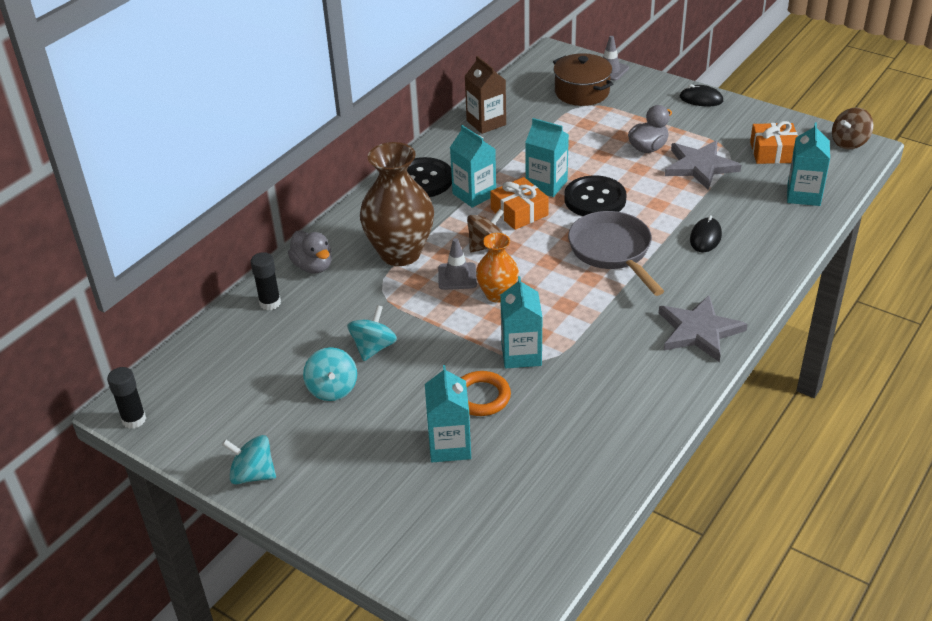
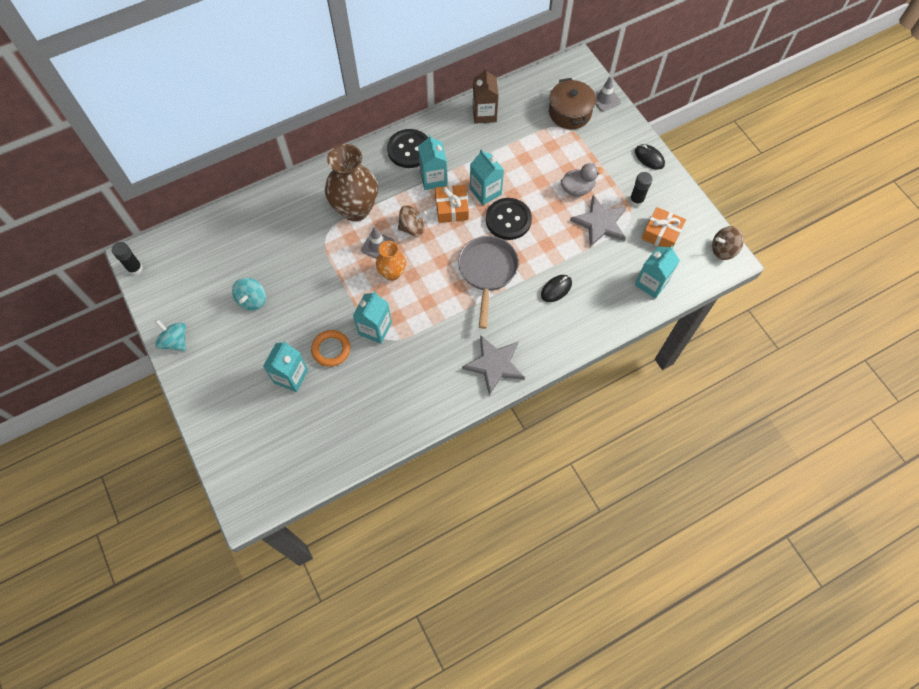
camera: 25 degrees right, 25 degrees up
(270, 303) = (256, 214): black glue stick -> black glue stick (636, 200)
(313, 266) = (298, 195): grey duck -> none
(373, 348) = (293, 280): turquoise spinning top -> none

